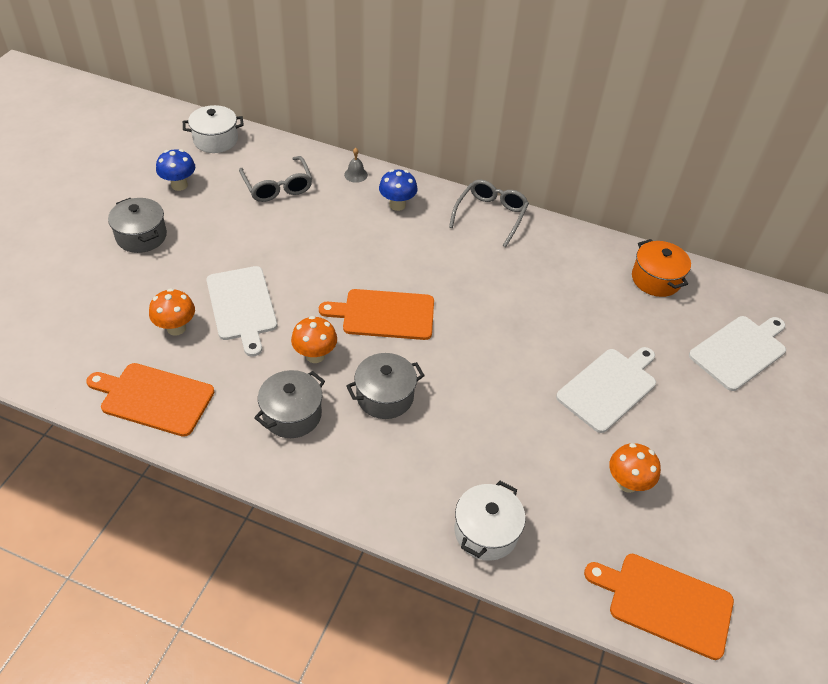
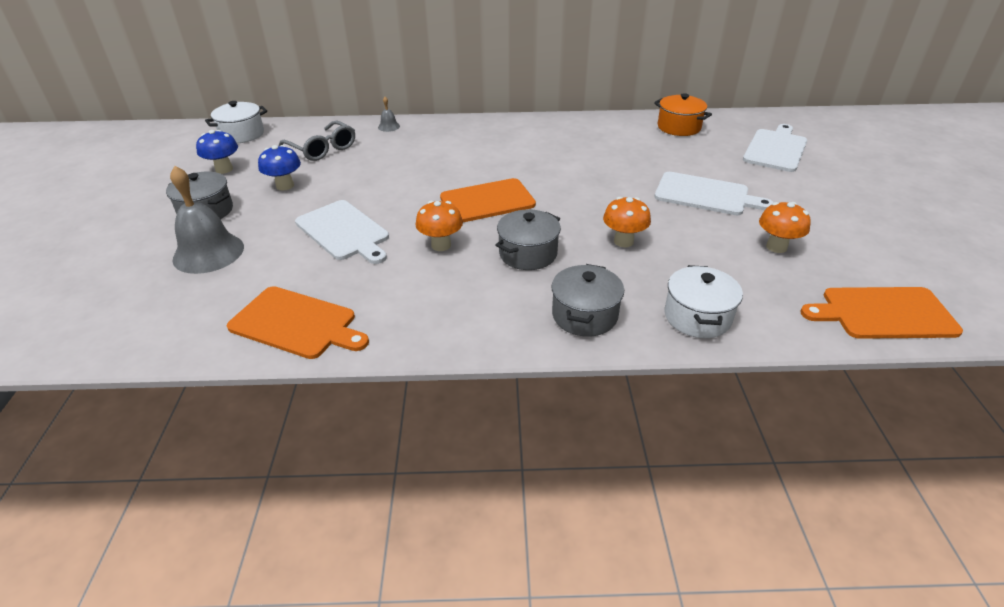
camera: 20 degrees left, 10 degrees down
(122, 289) = (208, 253): none -> grey bell
(154, 398) = (296, 324): orange cutting board -> orange cutting board turned 150 degrees counterclockwise
(176, 328) = (286, 265): orange mushroom -> orange mushroom (623, 241)
(292, 414) = (451, 292): grey pot -> grey pot (584, 315)
(397, 205) = (439, 135): blue mushroom -> blue mushroom (285, 186)
(490, 215) = (522, 123): grey glasses -> none
(609, 387) = (705, 195): white cutting board -> white cutting board turned 90 degrees clockwise

